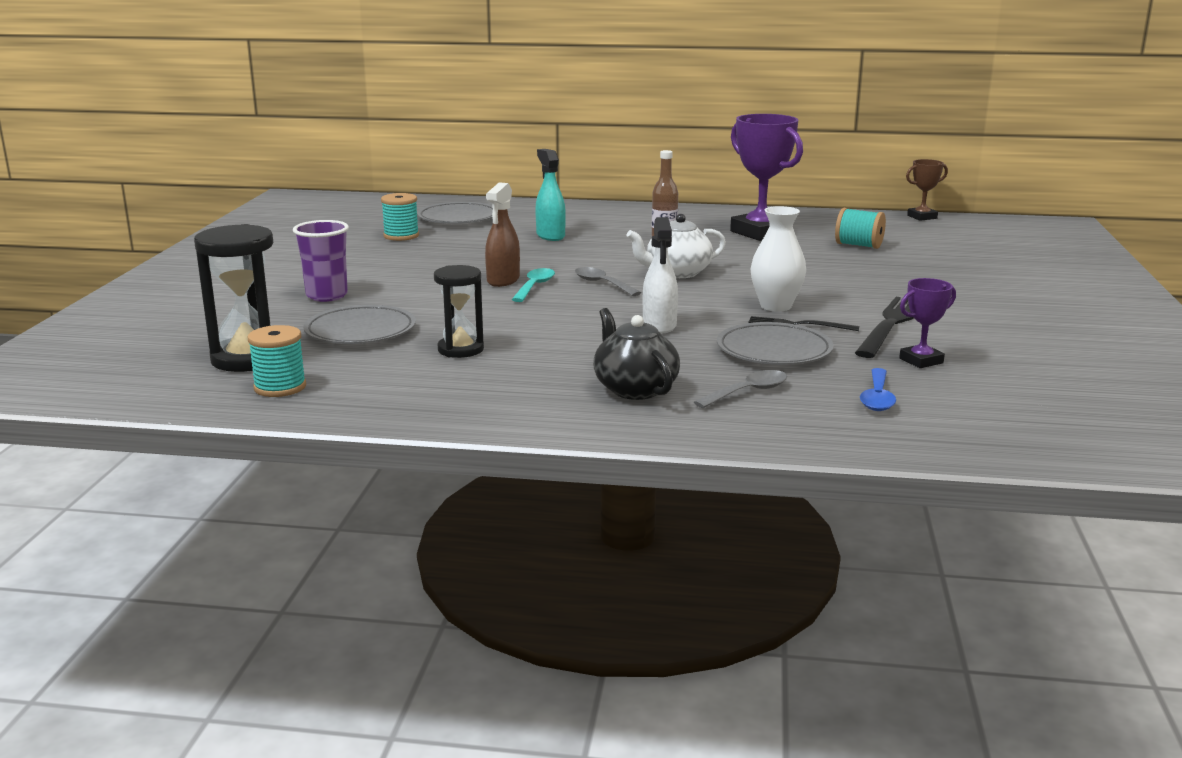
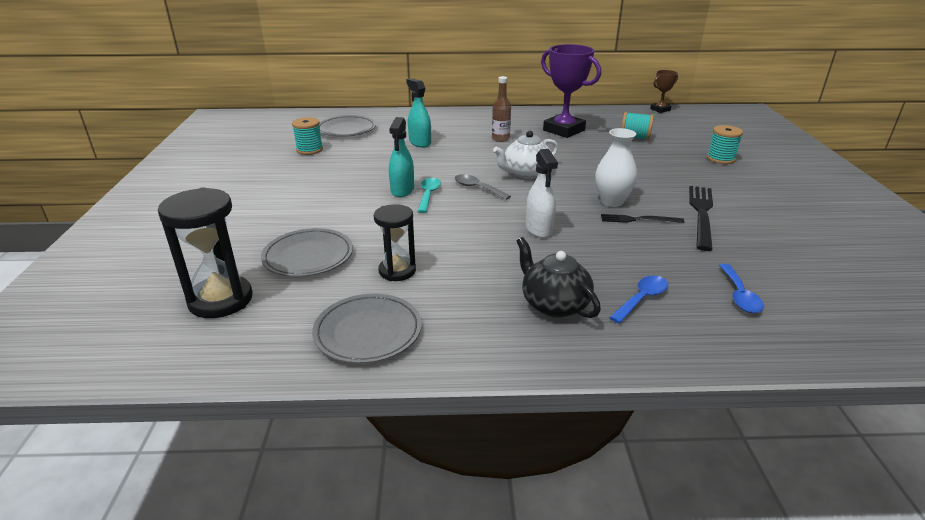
camera: 10 degrees left, 10 degrees up
(280, 387) = (257, 334): turquoise spool -> turquoise spool (720, 159)
(327, 296) = (269, 218): purple cup -> none
(503, 280) = (402, 190): brown spray bottle -> turquoise spray bottle
(748, 392) = (642, 299): grey spoon -> blue spoon
(774, 350) = (636, 249): grey plate -> grey plate (368, 332)
(921, 361) = (745, 250): purple trophy -> none

